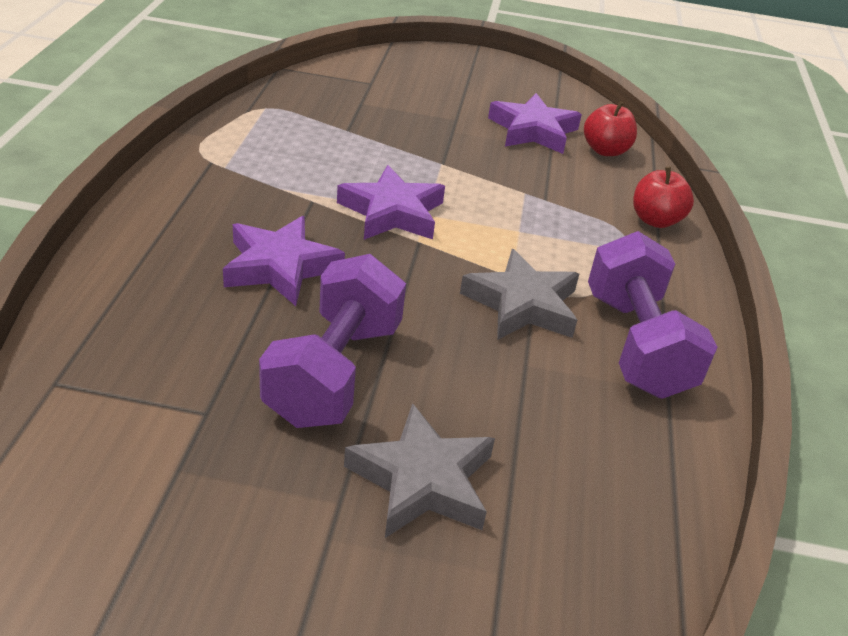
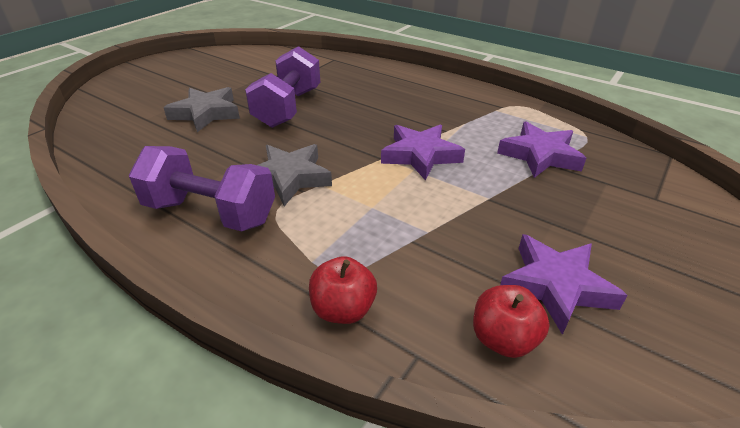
camera: 120 degrees right, 0 degrees up
(280, 267) = (380, 109): purple star -> purple star (540, 155)
(334, 373) = (288, 108): purple dumbbell -> purple dumbbell turned 60 degrees clockwise

